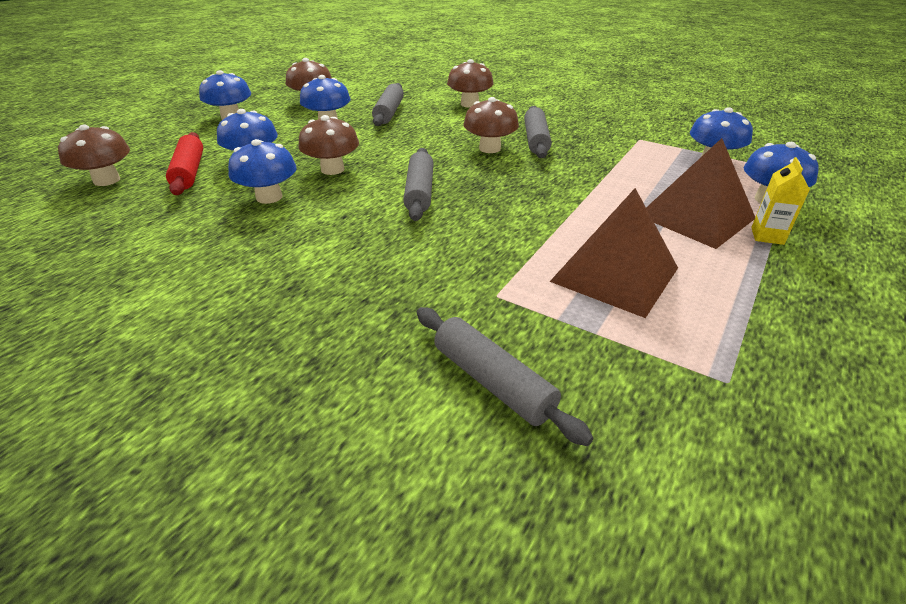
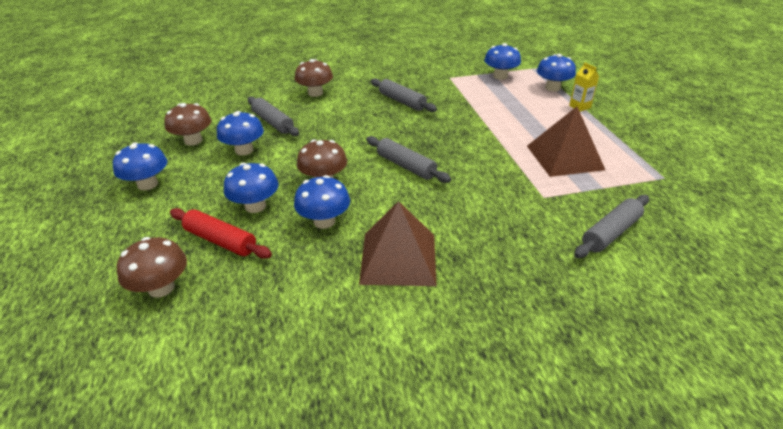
camera: 45 degrees left, 0 degrees up
(489, 148) = (388, 119): brown mushroom -> none
(493, 382) = (610, 233): grey rolling pin -> grey rolling pin turned 45 degrees counterclockwise
(696, 216) = (543, 111): brown pyramid -> brown pyramid (398, 258)

